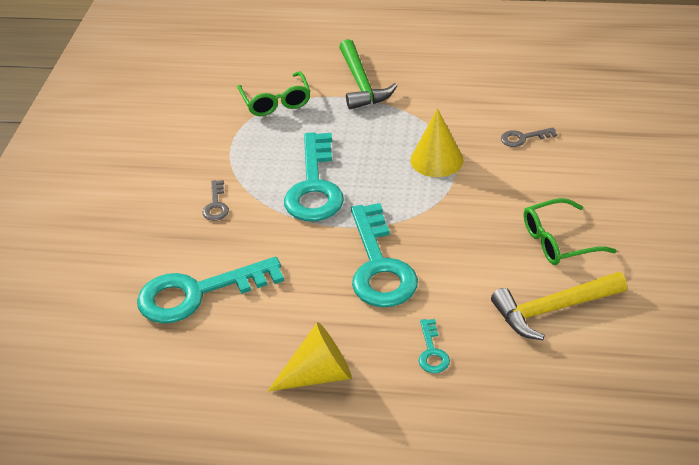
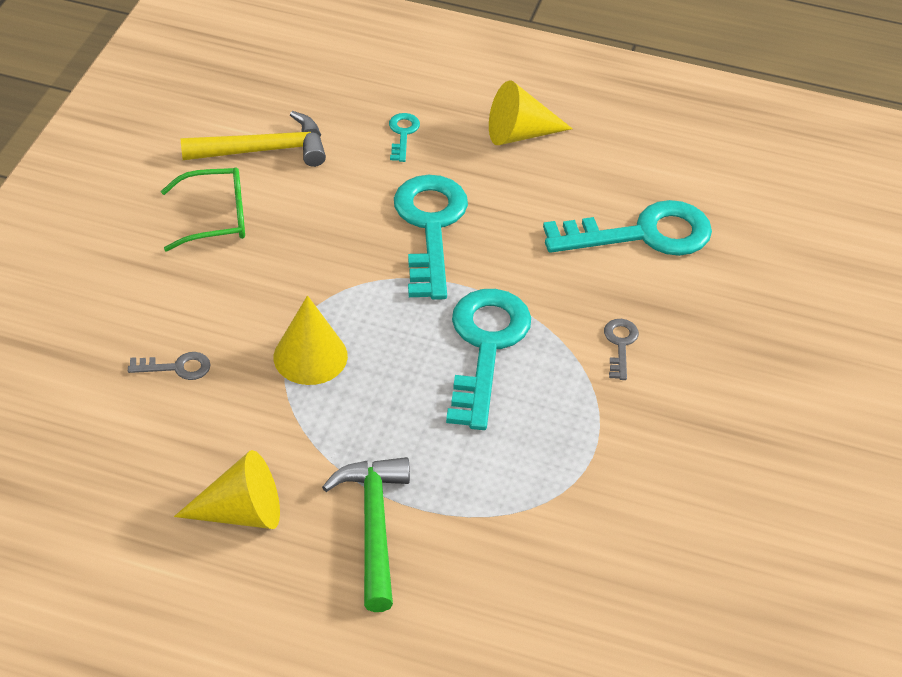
camera: 175 degrees left, 5 degrees up
(276, 102) = (519, 516): green glasses -> none
(441, 77) = (241, 512): none -> yellow cone

